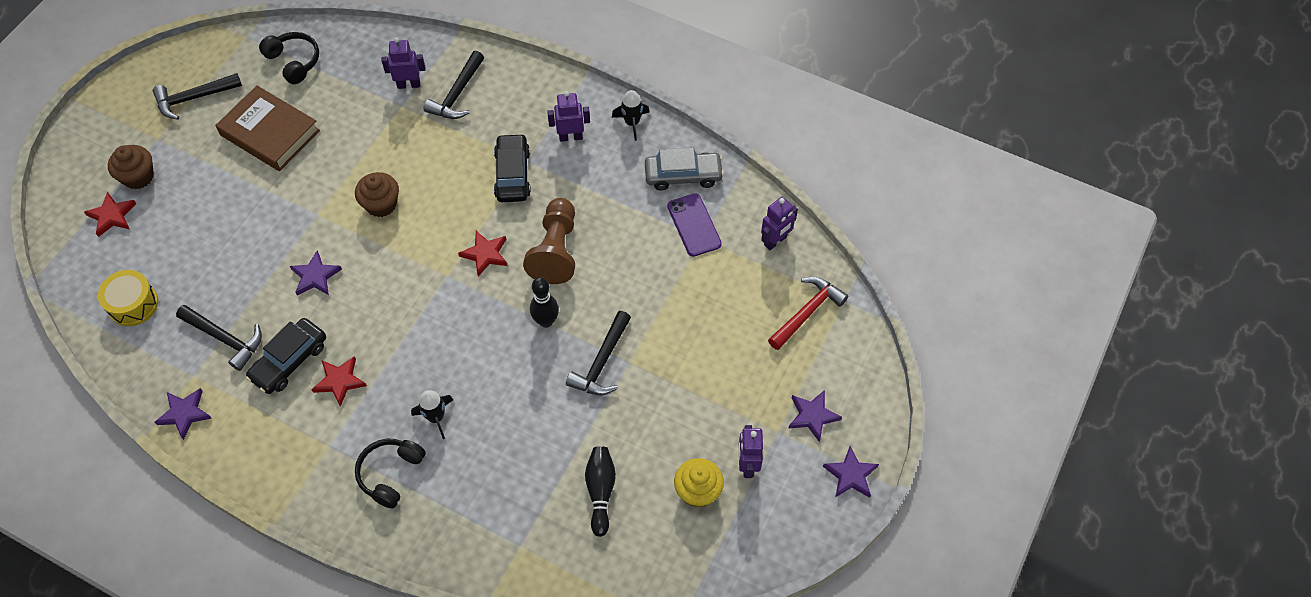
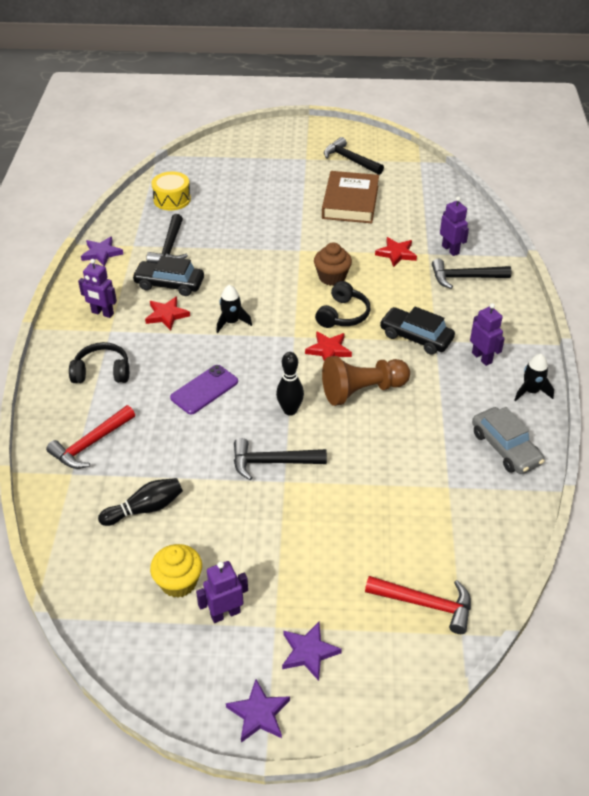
camera: 65 degrees right, 15 degrees down
(112, 216) = (233, 165): red star -> red star (396, 254)
(138, 177) = (270, 163): brown cupcake -> none
(294, 62) = (419, 189): black headphones -> black headphones (343, 314)
(315, 276) = (247, 269): purple star -> none
(436, 417) = (163, 378): black rocket -> black rocket (231, 322)
(490, 516) = (90, 444): none -> red hammer
(513, 174) = (416, 337): black car -> black car turned 120 degrees counterclockwise
(694, 225) = (458, 475): purple phone -> purple phone (204, 390)
(775, 241) = (488, 547): purple robot -> purple robot (102, 313)

